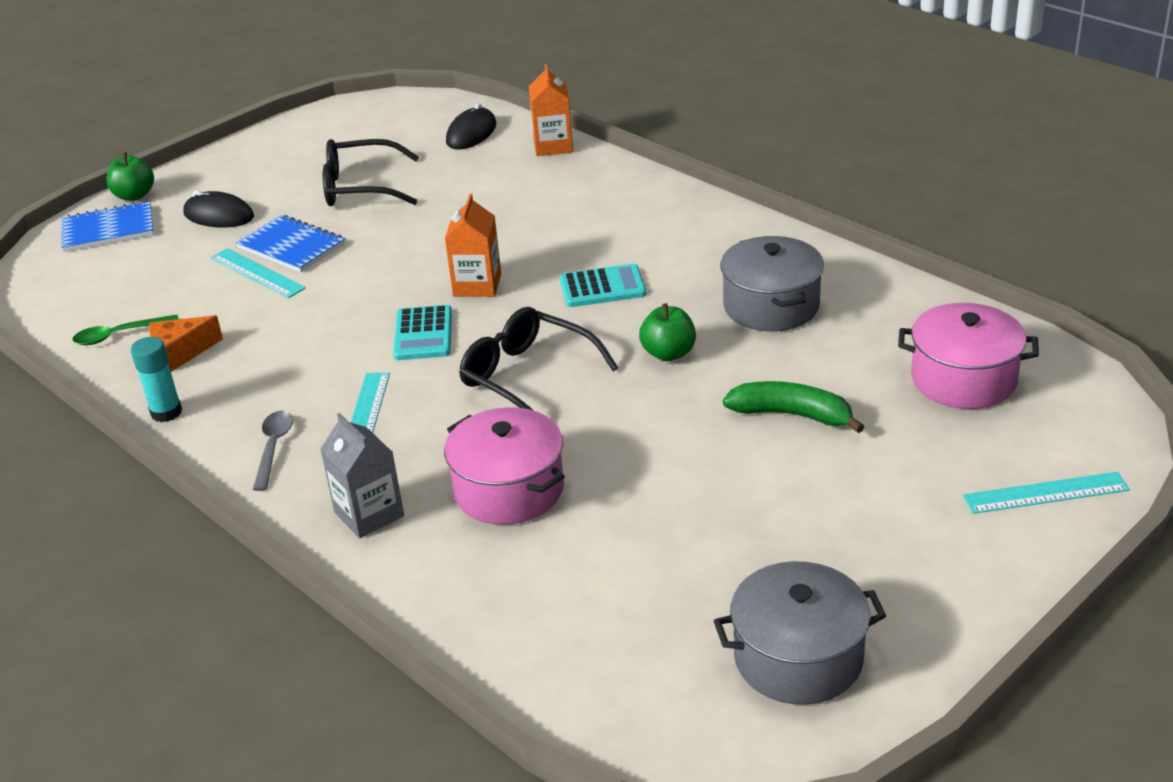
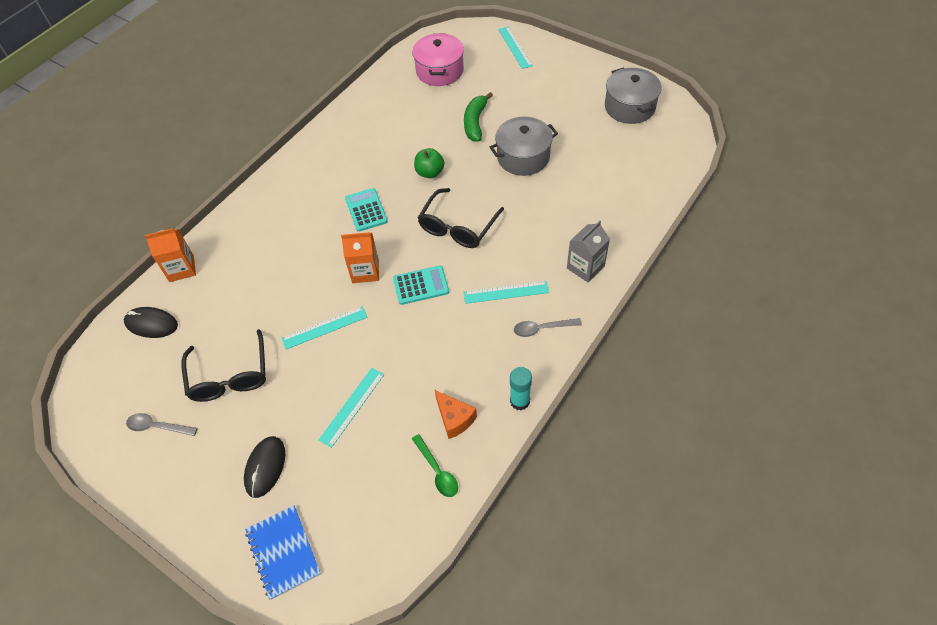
camera: 100 degrees left, 20 degrees up
(134, 195) = (224, 556): green apple -> none
(291, 246) = (315, 396): blue notebook -> none
(321, 148) = (157, 426): none -> grey spoon
(394, 252) = (324, 327): none -> turquoise ruler
(509, 489) = (553, 215): pink pot -> none
(771, 306) = (382, 138): grey pot -> grey pot (523, 157)

